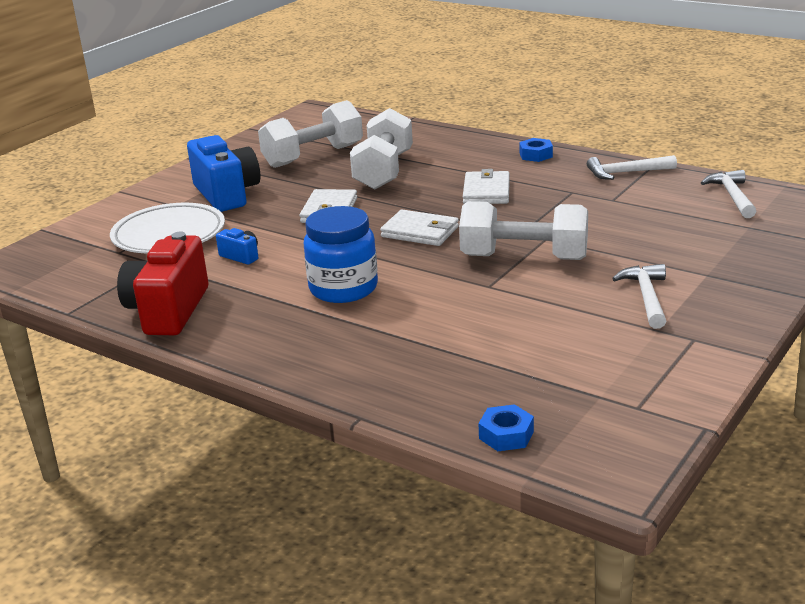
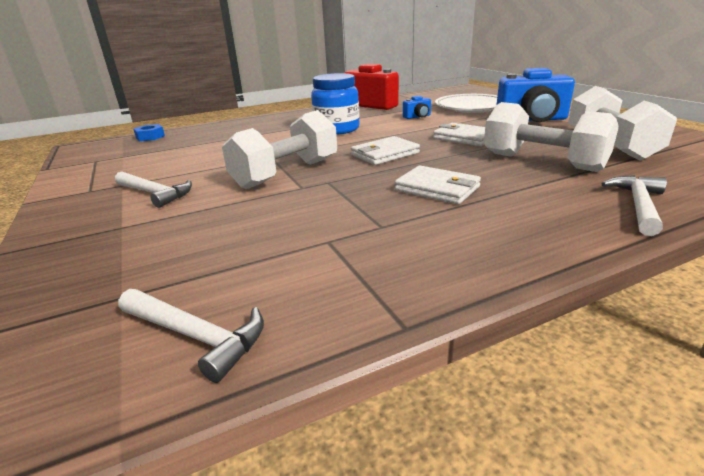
camera: 120 degrees right, 0 degrees up
(536, 155) = (532, 240): blue nut -> none
(626, 173) = (395, 282): white hammer -> white hammer (638, 205)

